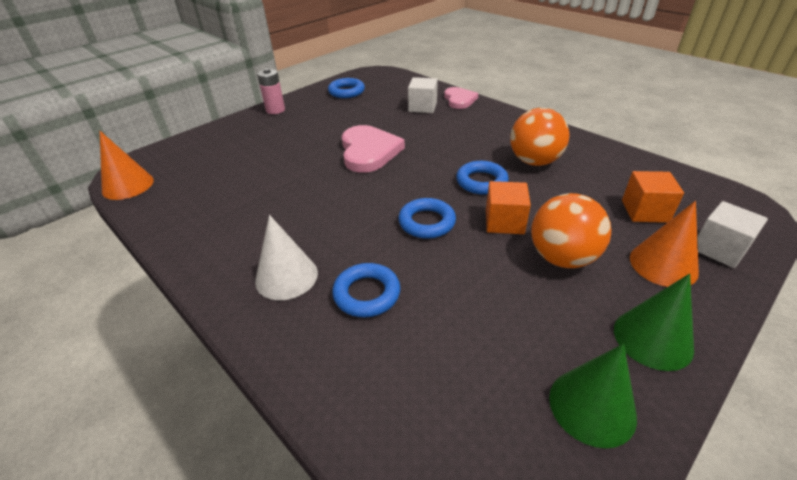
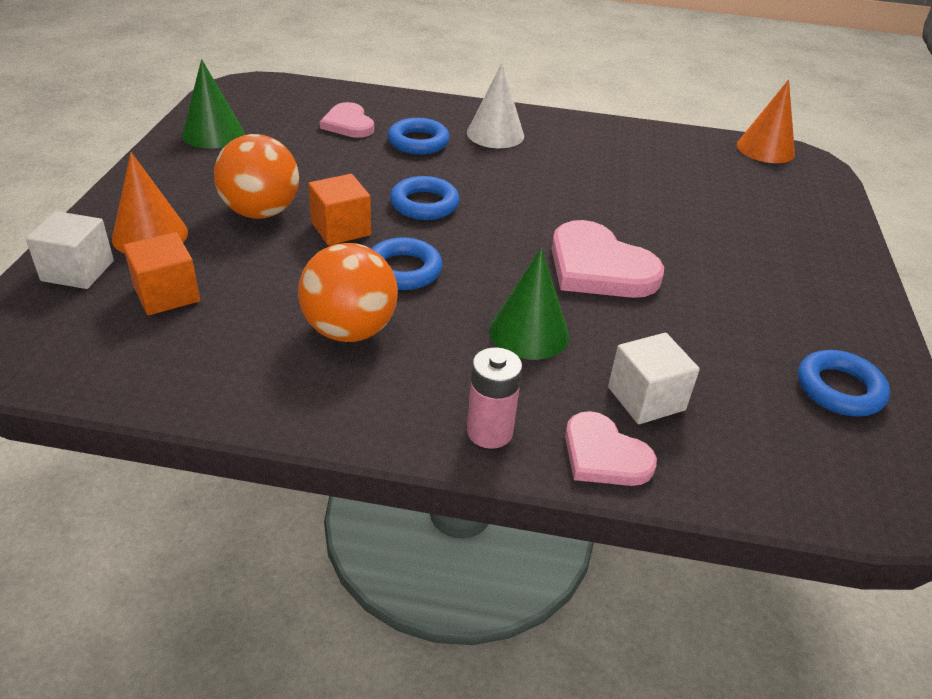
camera: 140 degrees right, 0 degrees up
(275, 110) = (852, 294): pink battery -> pink battery (489, 432)
(414, 356) = (348, 124): none -> pink heart
(652, 338) = (167, 176): green cone -> green cone (529, 332)

